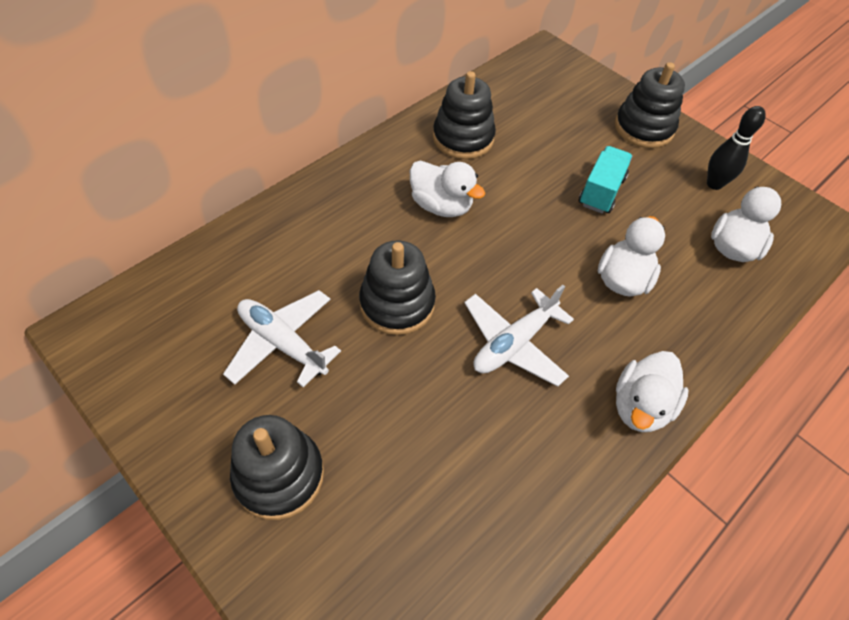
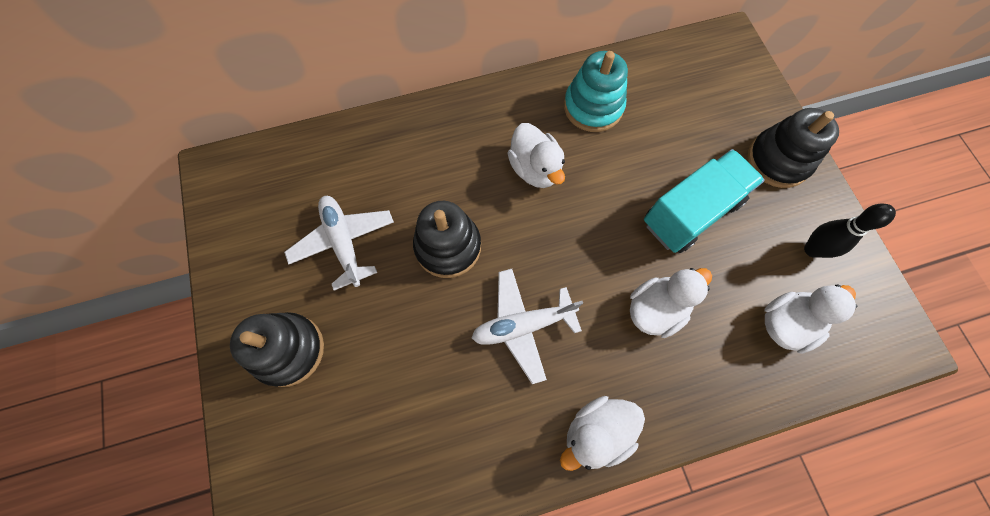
camera: 30 degrees right, 15 degrees up
(463, 138) = (593, 107): black stacking toy -> turquoise stacking toy
(601, 191) = (691, 212): turquoise truck -> turquoise truck, size x1.53

